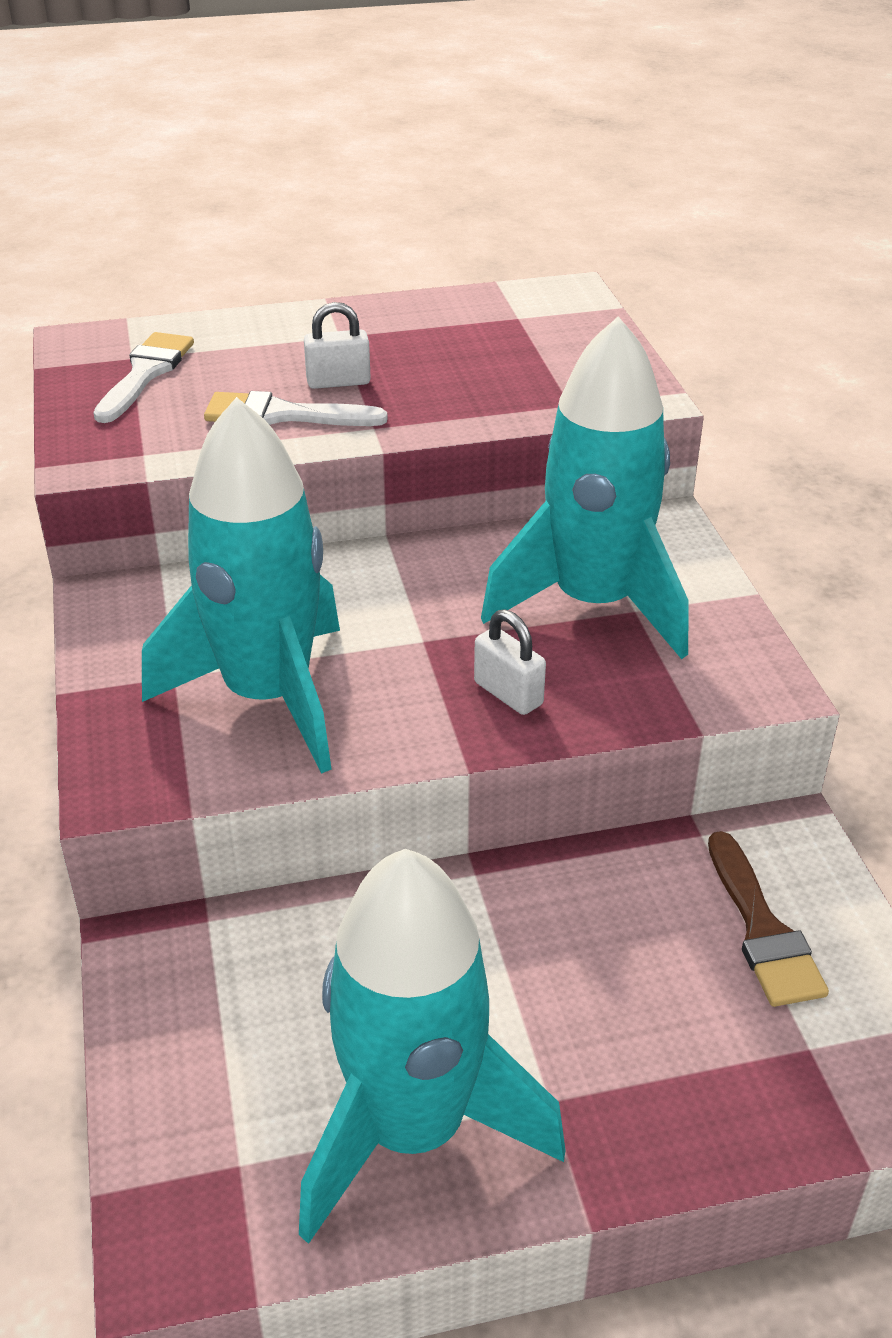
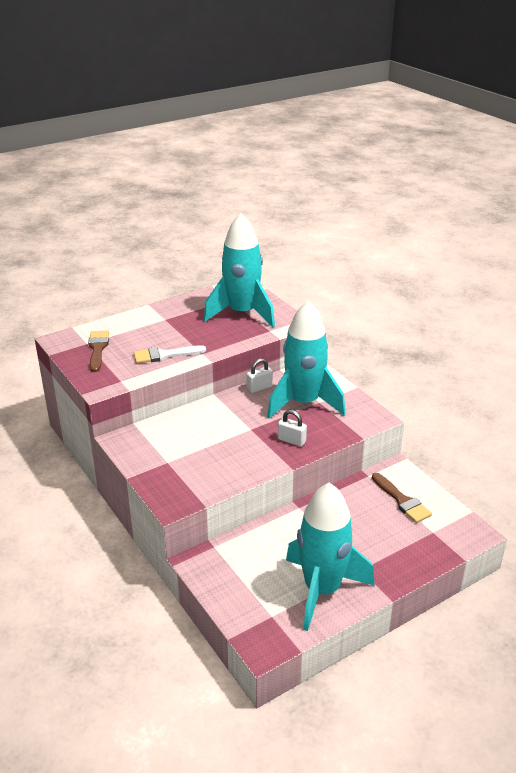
camera: 20 degrees left, 5 degrees down
(145, 374) = (97, 349): white brush -> brown brush
(268, 697) = (207, 461): turquoise rocket -> turquoise rocket (242, 313)
(338, 382) = (177, 338): white padlock -> white padlock (259, 388)

